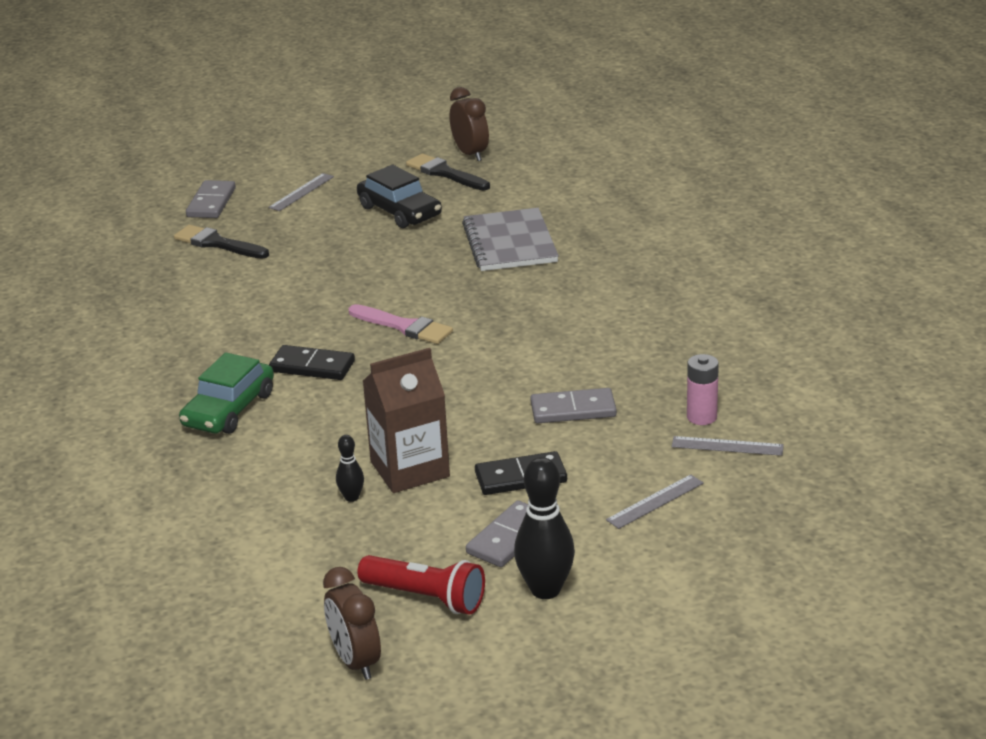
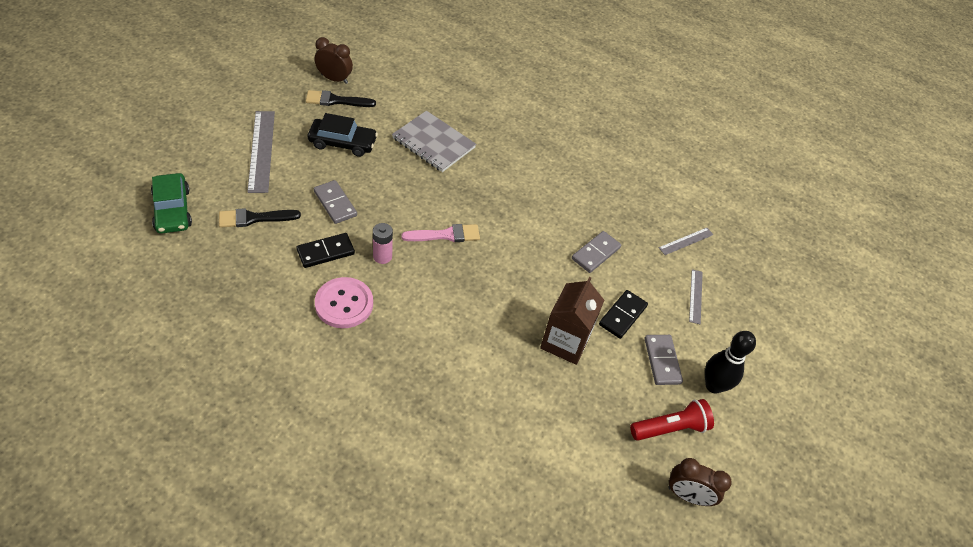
camera: 50 degrees left, 20 degrees up
(211, 202) = (209, 184): grey domino -> grey domino (335, 203)
(211, 341) = (344, 304): none -> pink button
(229, 409) = (418, 353): green car -> green car (172, 210)
(301, 192) = (261, 150): grey ruler -> grey ruler, size x1.84
(312, 366) = (428, 293): black domino -> black domino (326, 252)
(351, 497) = (559, 381): black bowling pin -> none
(701, 417) = (656, 227): pink battery -> pink battery (382, 256)

